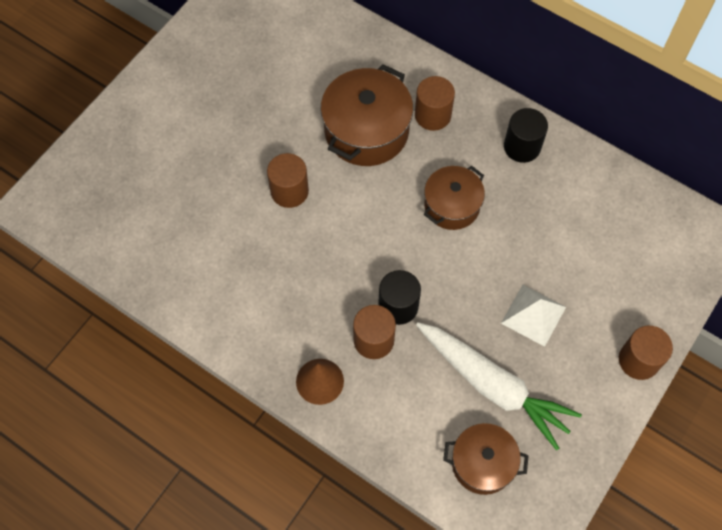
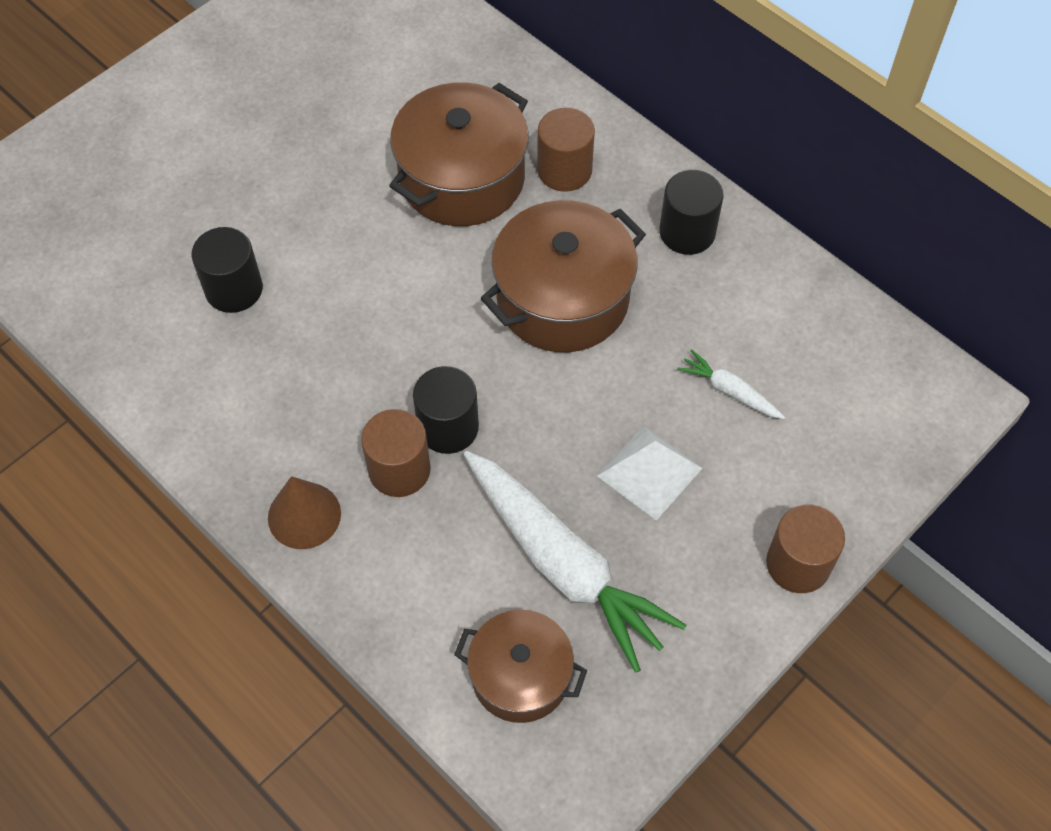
camera: 10 degrees right, 5 degrees down
(234, 233) = (234, 289): none -> black cylinder
(289, 191) = (329, 244): brown cylinder -> none
(451, 206) = (562, 299): brown pot -> brown pot, size x1.57
(572, 252) = (729, 391): none -> white carrot

